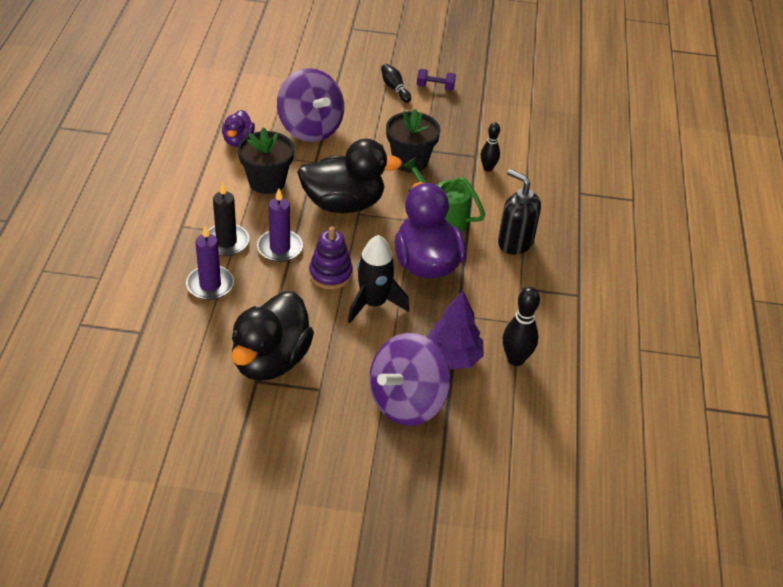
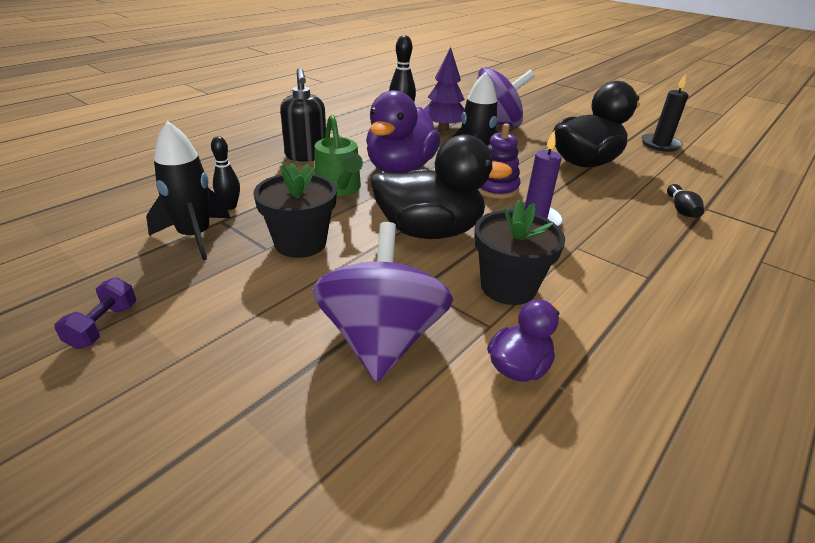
camera: 145 degrees left, 10 degrees down
(210, 285) = (625, 217): purple candle -> none
(226, 242) = (594, 243): black candle -> black candle (660, 144)
(343, 204) = (430, 231): black duck -> black duck turned 150 degrees clockwise
(395, 88) = (162, 353): black bowling pin -> black bowling pin (681, 209)
(435, 87) = (103, 326): purple dumbbell -> purple dumbbell turned 60 degrees clockwise
(472, 140) = (195, 236): none -> black rocket

